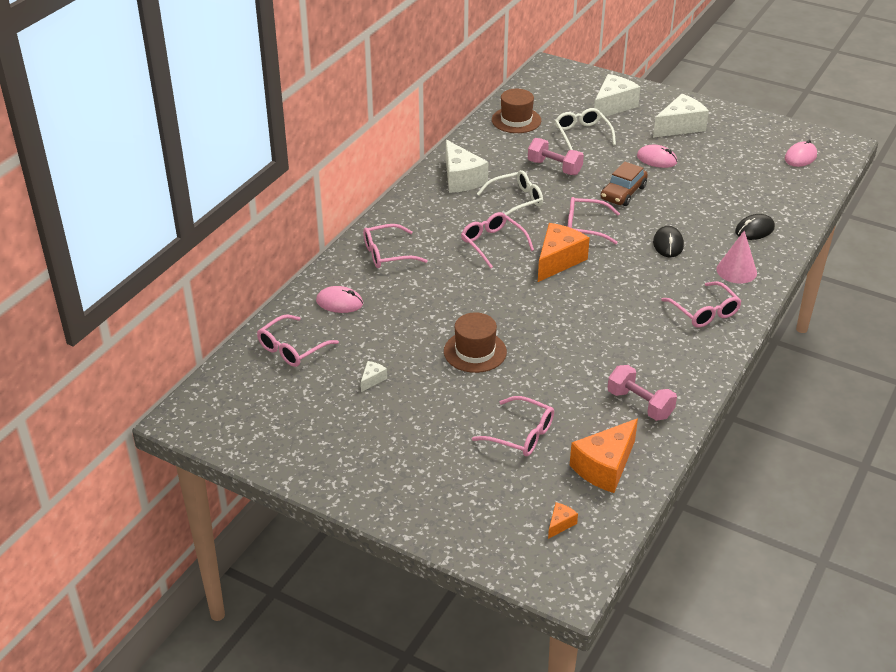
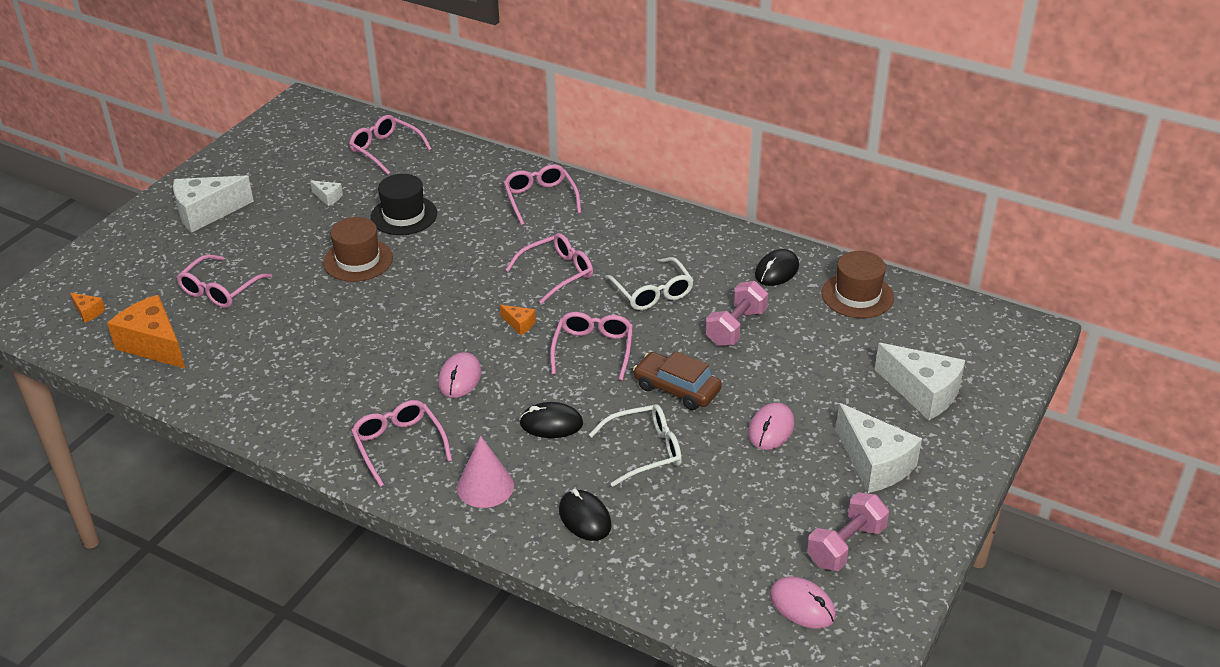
camera: 90 degrees right, 0 degrees up
(339, 302) = (455, 173): pink mouse -> pink mouse (459, 378)
(406, 329) = (404, 215): none -> black hat
(461, 179) = (699, 249): white cheese -> white cheese (206, 213)
(488, 149) = (776, 271): none -> black mouse
(558, 260) = (519, 324): orange cheese -> orange cheese, size x0.45
(582, 134) = (830, 357): white glasses -> white glasses (645, 451)
(640, 404) = (241, 376): pink dumbbell -> pink dumbbell (845, 545)
(704, 312) = (399, 445): pink glasses -> pink glasses turned 90 degrees clockwise

